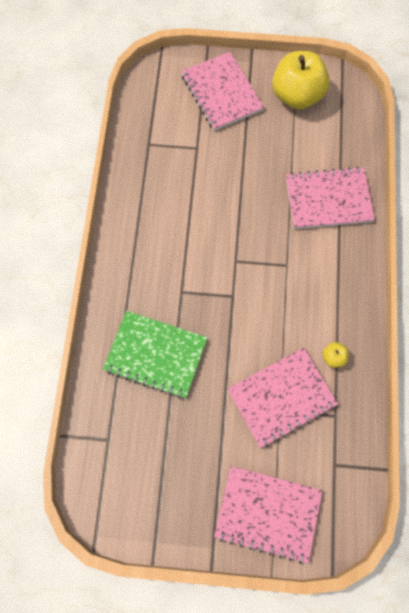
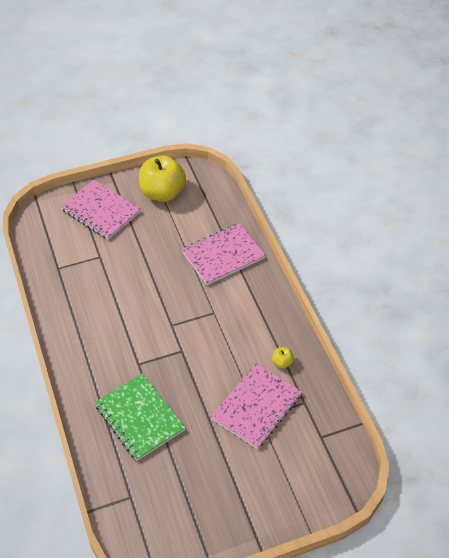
camera: 25 degrees left, 20 degrees down
(156, 355) = (140, 418): green notebook -> green notebook turned 60 degrees clockwise
(268, 513) = (287, 493): pink notebook -> none

